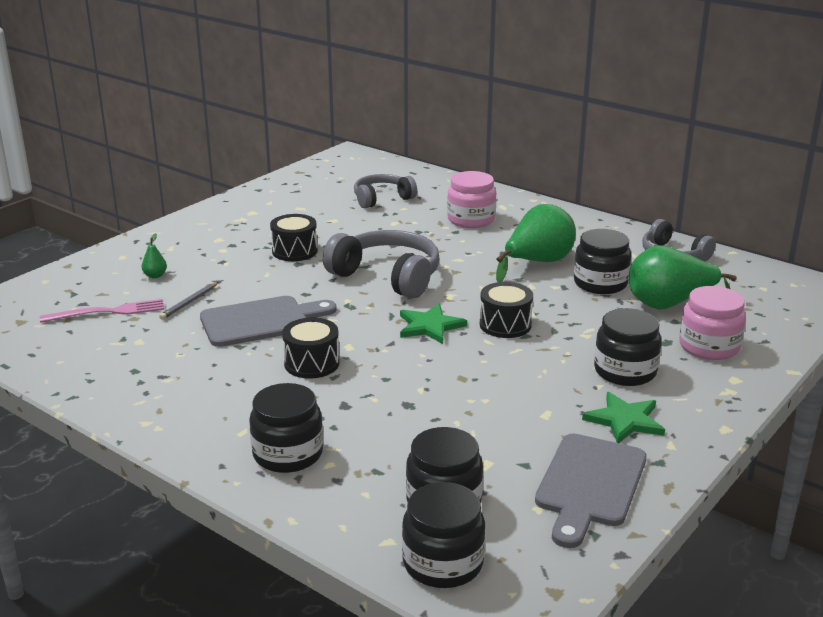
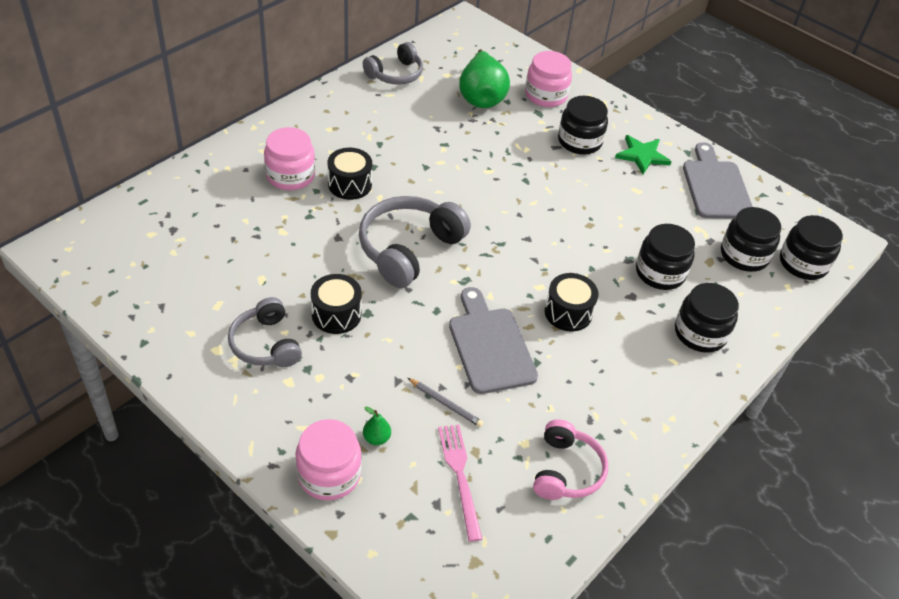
camera: 90 degrees left, 20 degrees up
(102, 363) = (566, 470): none -> pink headphones
(122, 260) = (329, 474): none -> pink jar
(382, 199) = (214, 234): grey headphones -> grey headphones (266, 344)
(429, 326) = (507, 232): green star -> none
(505, 325) = (507, 188): black drum -> black drum (350, 184)
(537, 263) = (397, 150): green pear -> none
(589, 485) = (715, 186): grey cutting board -> grey cutting board turned 120 degrees counterclockwise
(600, 283) = (441, 123): black jar -> black jar (660, 273)

